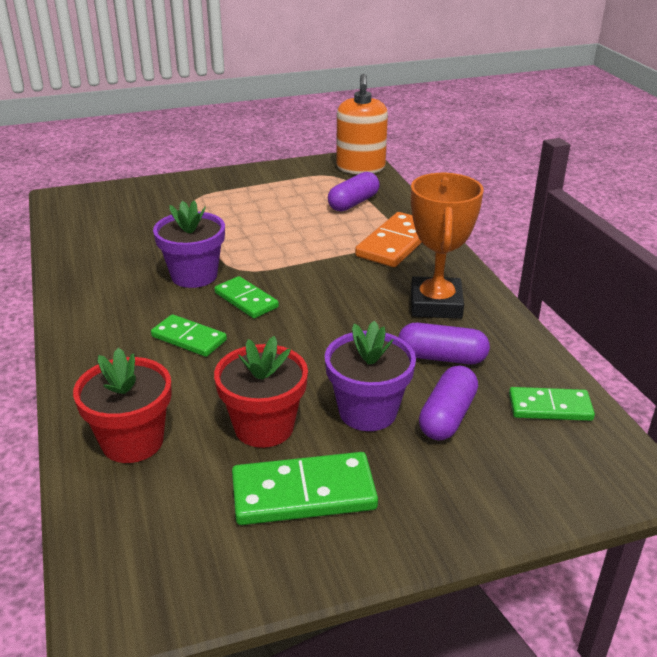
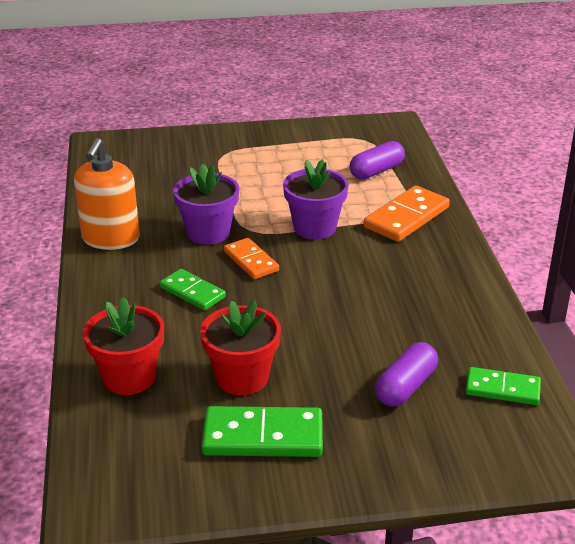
camera: 10 degrees right, 0 degrees up
(246, 300) = (251, 261): green domino -> orange domino
(360, 168) = (394, 133): orange soap dispenser -> orange soap dispenser (110, 238)
(367, 411) = (335, 374): purple flower pot -> purple flower pot (314, 228)
(436, 304) = (427, 282): orange trophy -> none
(442, 357) = (417, 333): purple capsule -> none

